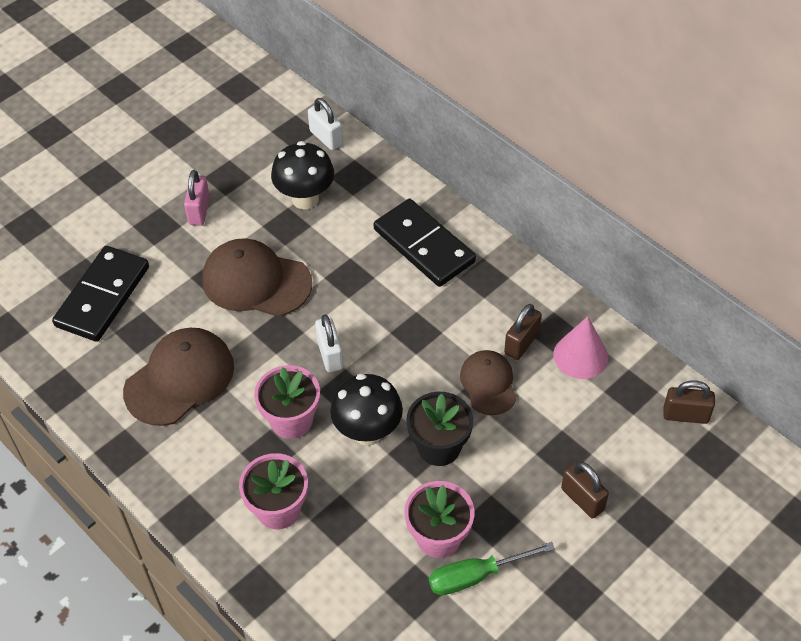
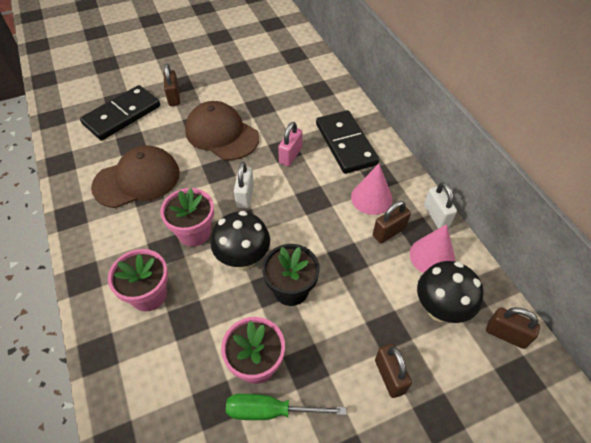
camera: 20 degrees right, 0 degrees up
(160, 248) = (174, 97): none -> brown padlock
(199, 211) = (210, 83): pink padlock -> pink padlock (290, 155)
(305, 199) = (280, 94): black mushroom -> black mushroom (440, 309)
(326, 138) = (312, 63): white padlock -> white padlock (436, 216)
(485, 307) = (371, 198): none -> pink cone
(488, 383) = (350, 254): brown cap -> none

